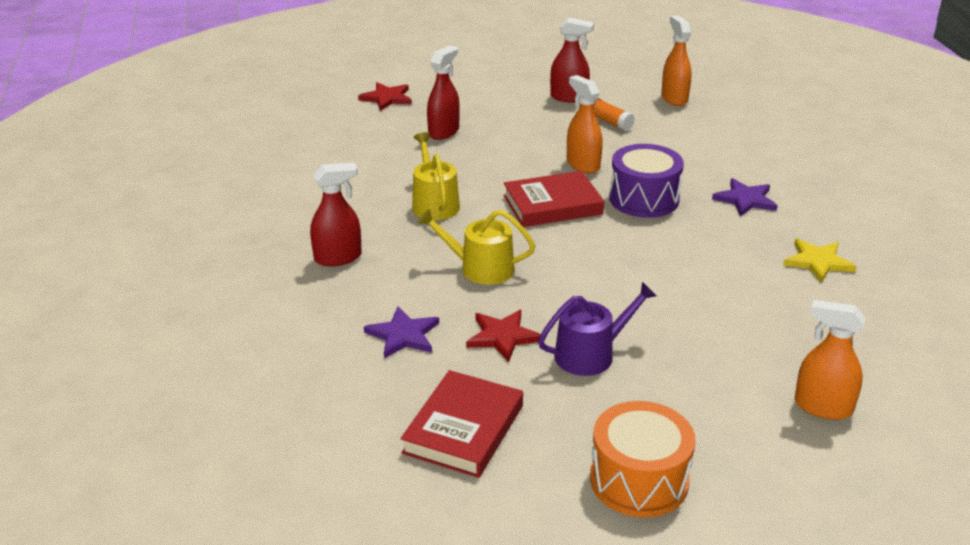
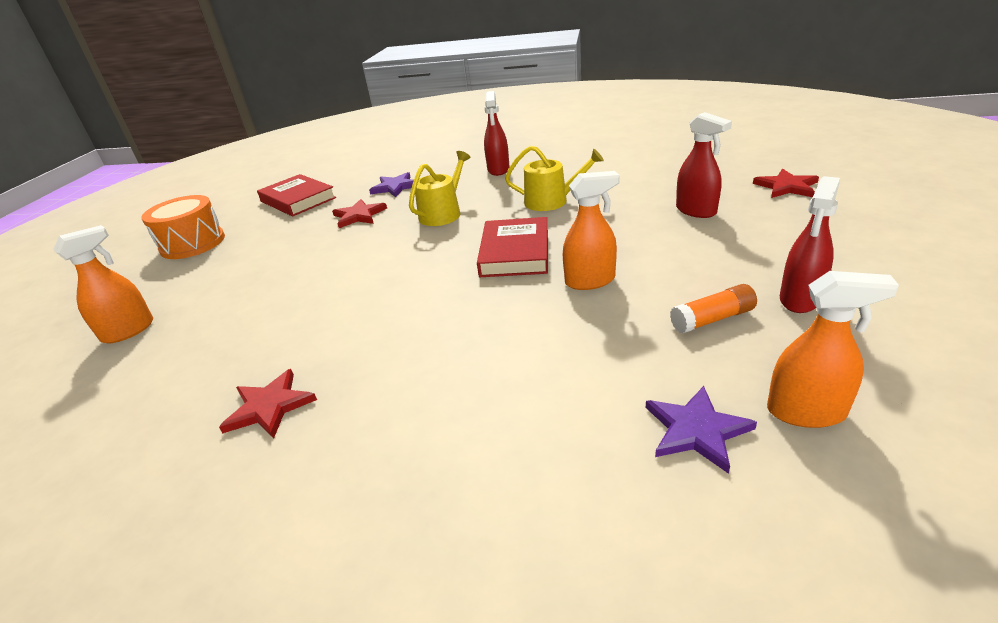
camera: 115 degrees right, 0 degrees up
(591, 354) = (305, 243): purple watering can -> none
(644, 199) = (491, 308): purple drum -> none
(745, 200) = (437, 390): purple star -> purple star (696, 430)
(818, 262) = (269, 407): yellow star -> red star

